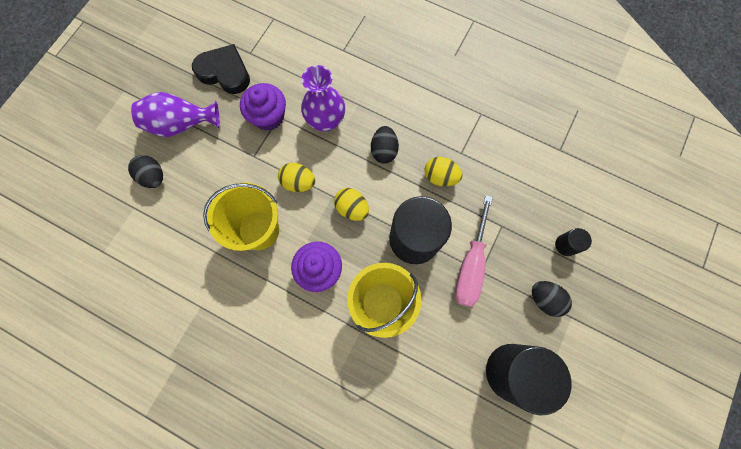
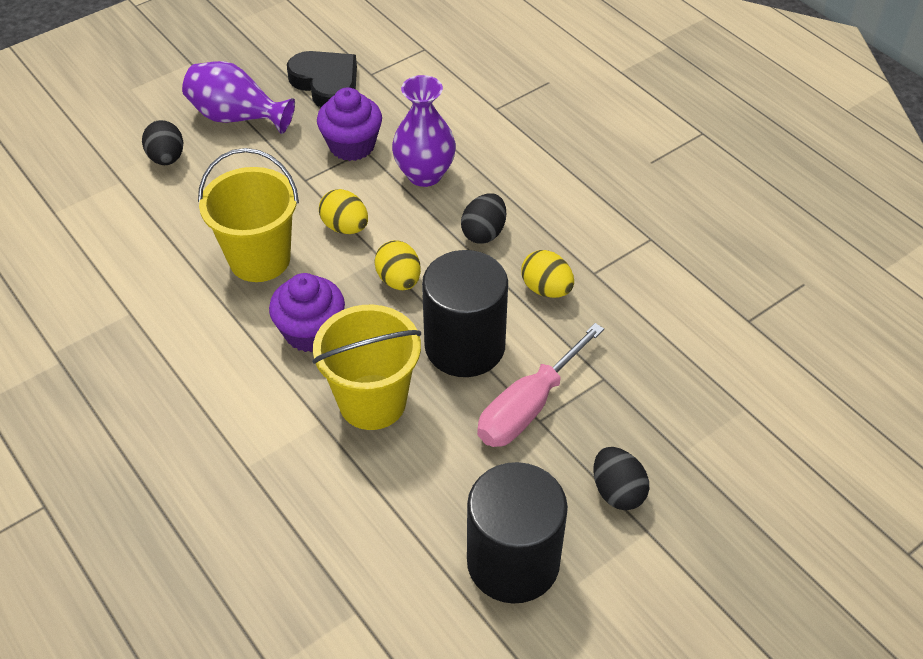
camera: 25 degrees right, 25 degrees down
(566, 245) = (690, 438): black cylinder -> none

